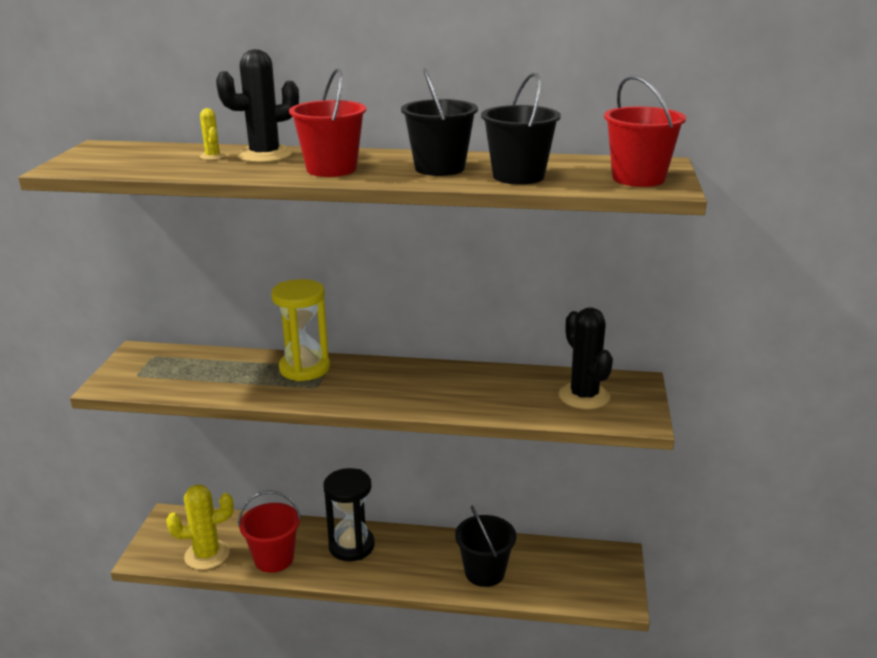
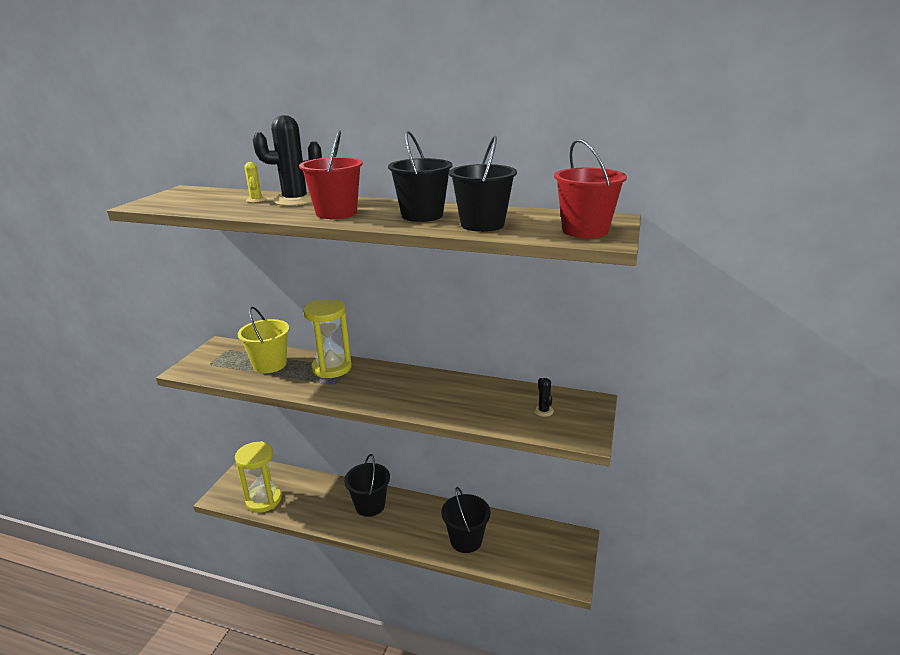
camera: 10 degrees right, 0 degrees up
(207, 555) = (264, 500): yellow cactus -> yellow hourglass
(220, 370) = (270, 365): none -> yellow bucket
(274, 559) = (310, 509): red bucket -> none
(351, 546) = (370, 505): black hourglass -> black bucket
(584, 396) = (543, 411): black cactus -> black cactus, size x0.47

